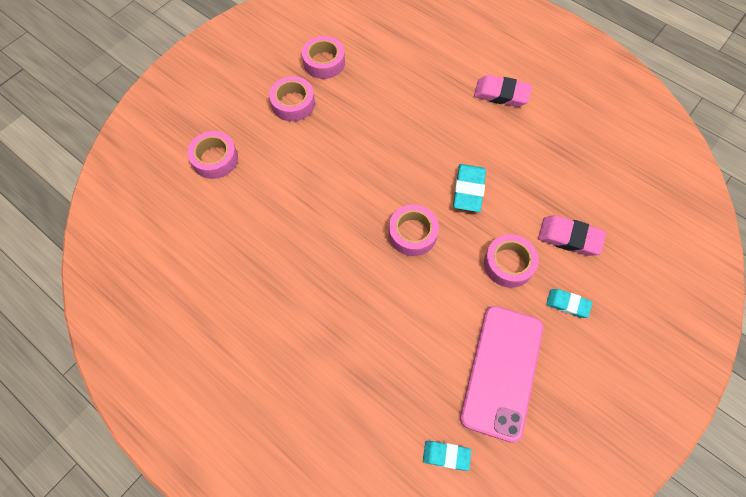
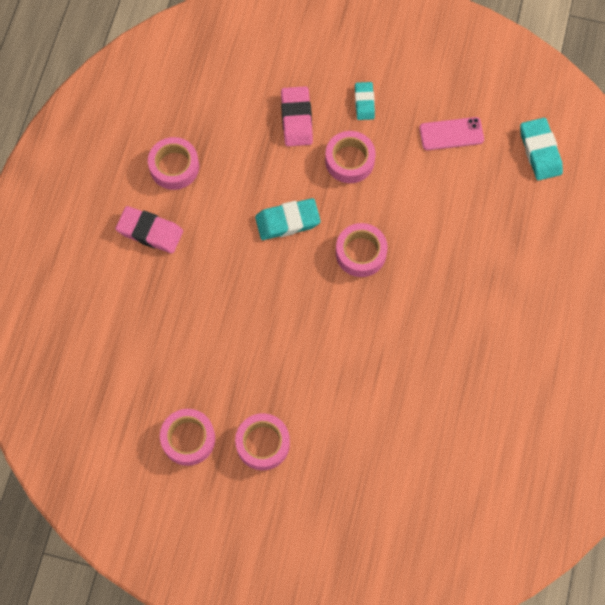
camera: 115 degrees left, 5 degrees up
(215, 159) = (374, 488): pink tape -> pink tape (174, 167)
(446, 455) = (540, 151): turquoise eraser -> turquoise eraser, size x1.55
(501, 94) = (150, 232): pink eraser -> pink eraser turned 60 degrees counterclockwise
(502, 371) = (451, 134): pink phone -> pink phone, size x0.54

